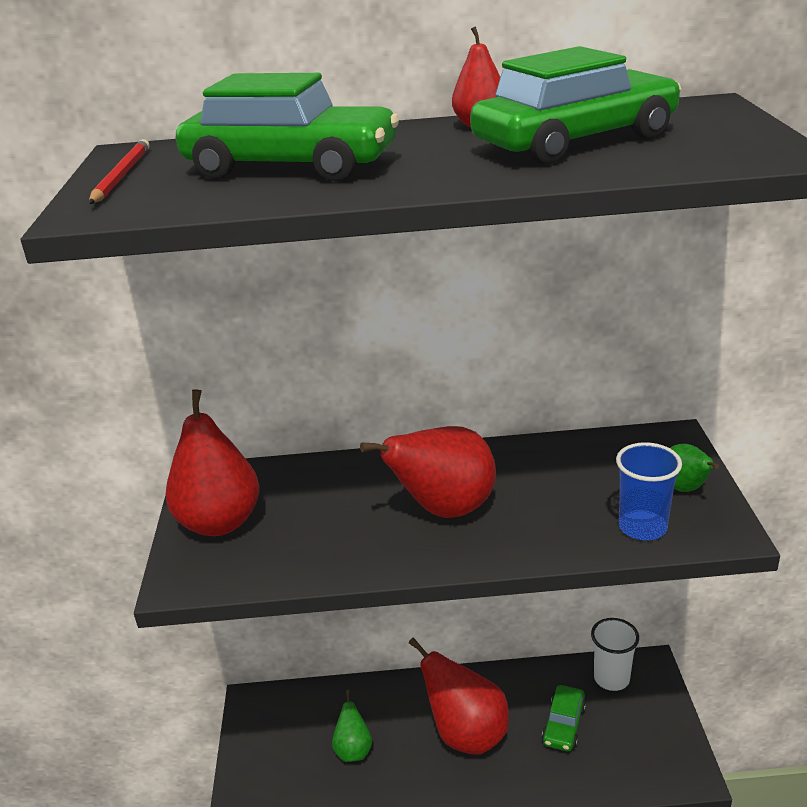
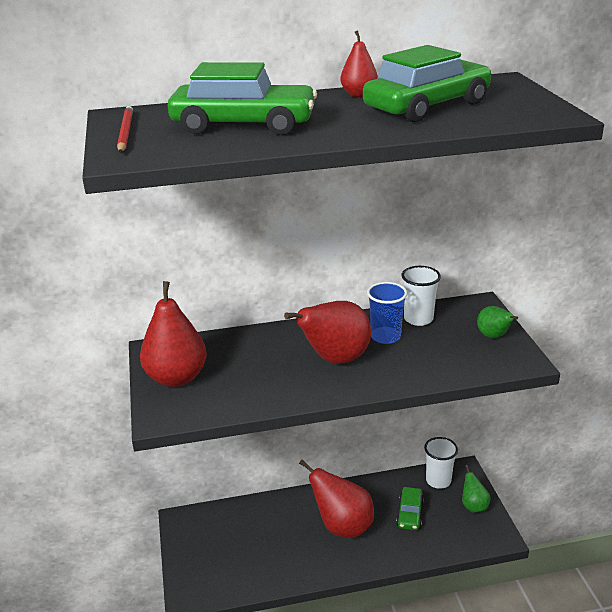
camera: 10 degrees left, 0 degrees up
(353, 750) = (263, 545): green pear -> green pear (473, 506)
(578, 455) = (418, 319): none -> white cup
(642, 527) = (470, 362): blue cup -> blue cup (385, 336)

